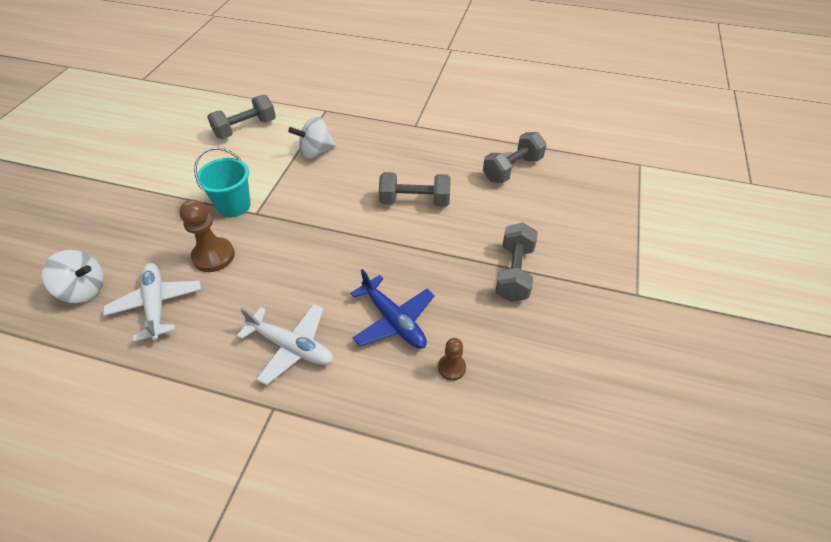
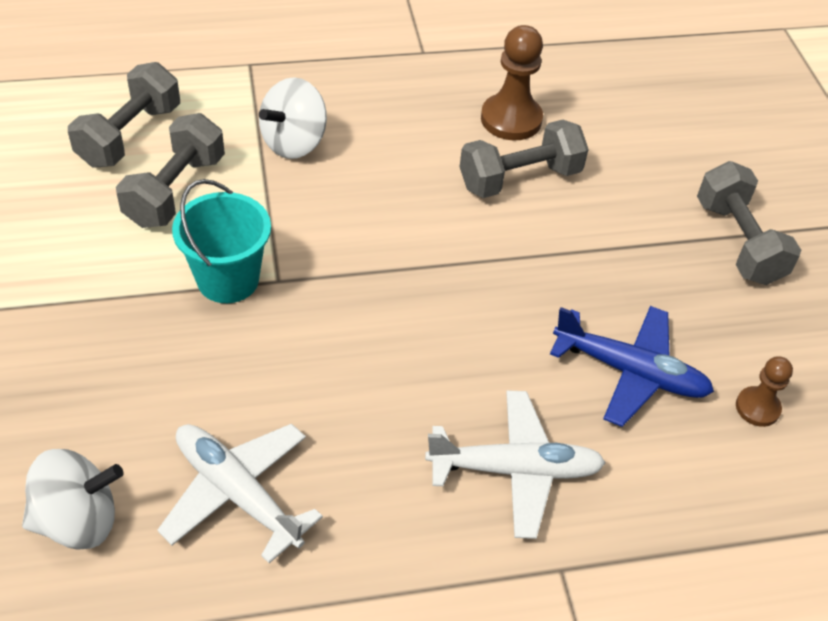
camera: 30 degrees left, 0 degrees up
(213, 256) = (267, 377): brown pawn -> brown pawn (511, 119)
(512, 169) = (622, 84): grey dumbbell -> grey dumbbell (175, 191)

